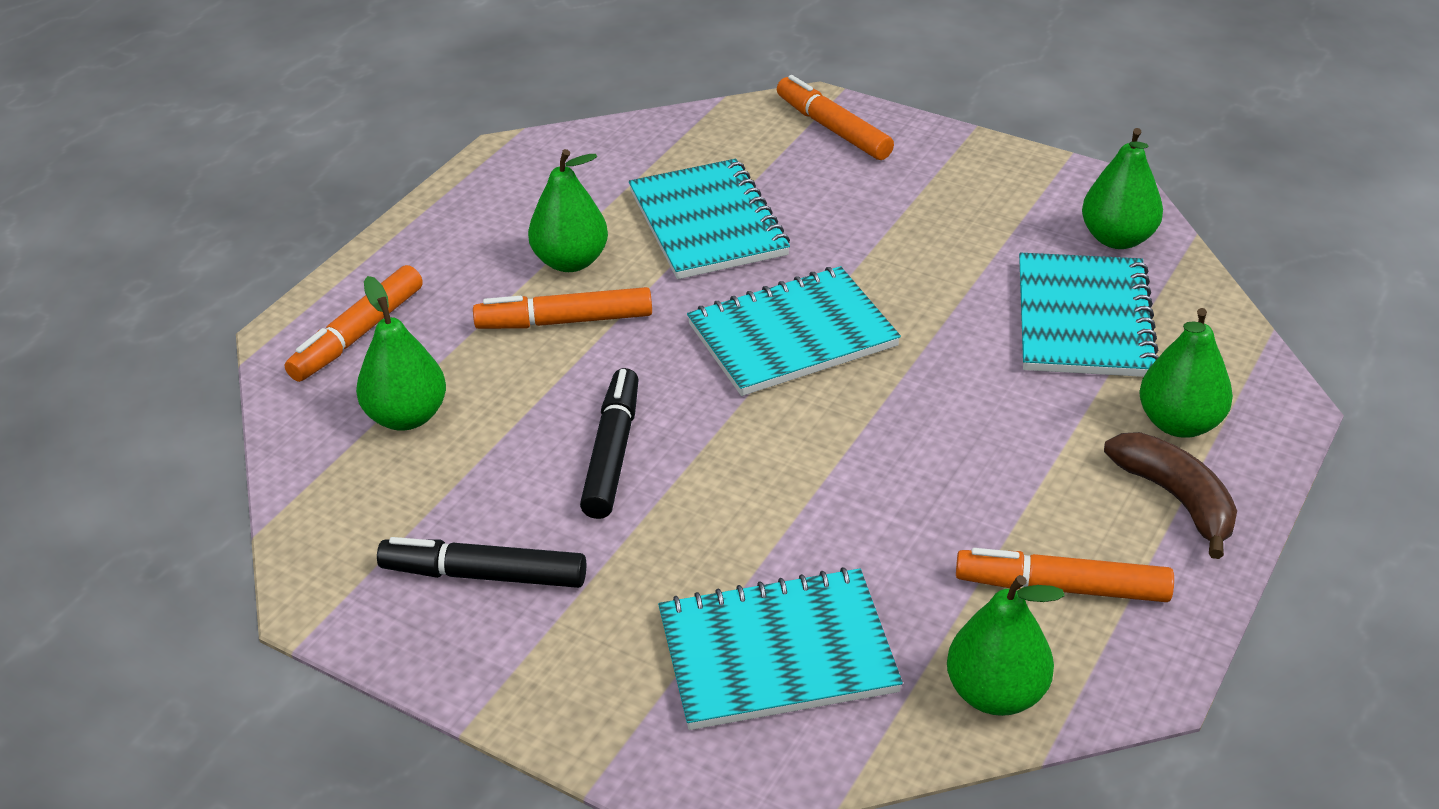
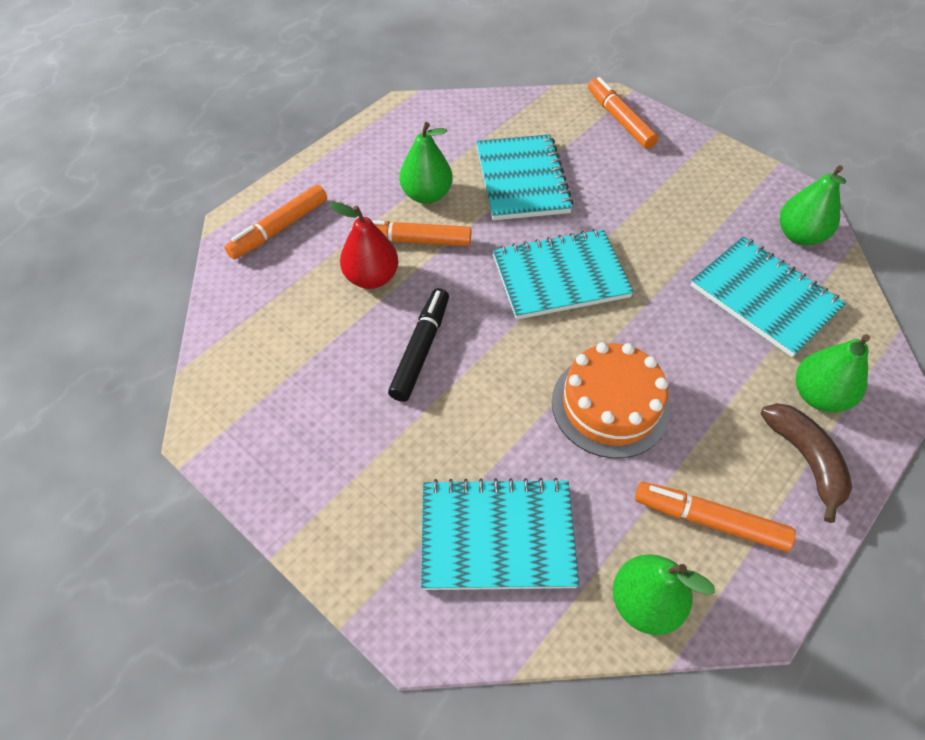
camera: 10 degrees right, 15 degrees up
(407, 416) = (295, 297): green pear -> none
(485, 575) = (316, 432): black marker -> none
(516, 376) = (371, 277): none -> red pear
(898, 478) = (610, 405): none -> orange cake
(1084, 319) = (764, 297): turquoise notebook -> turquoise notebook turned 60 degrees counterclockwise

